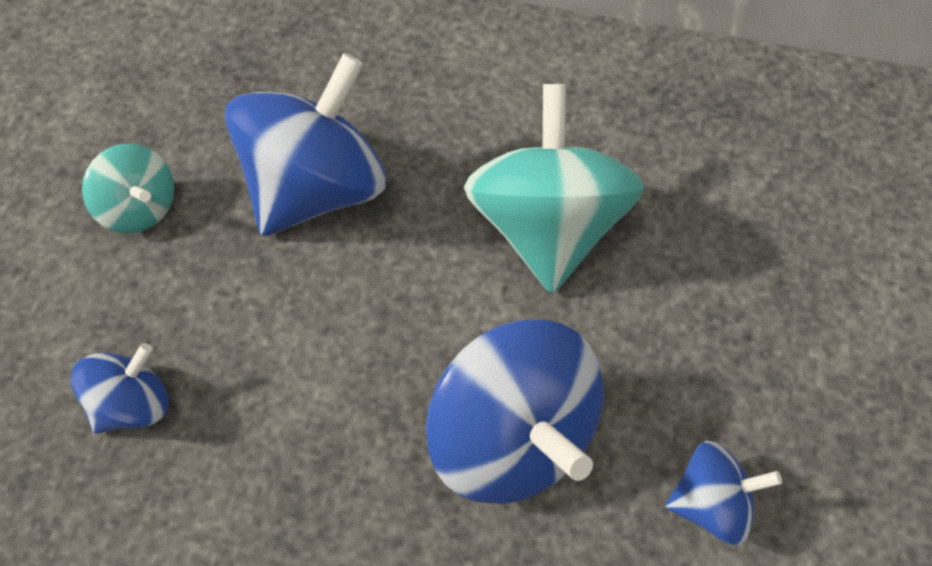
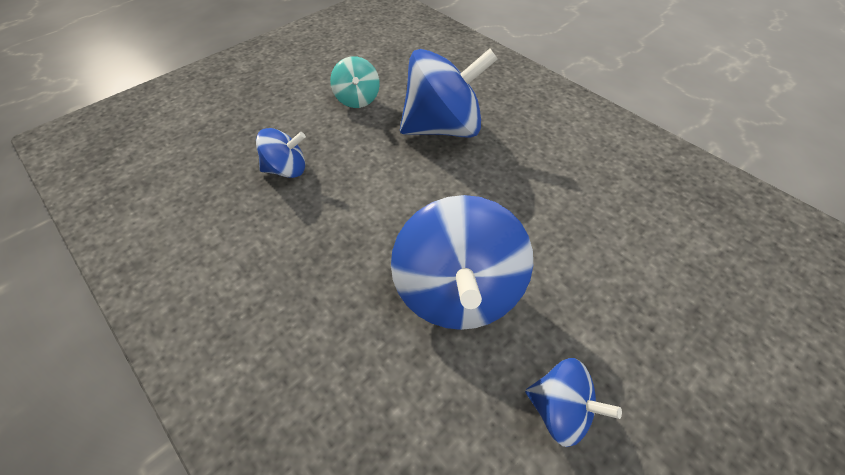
camera: 35 degrees right, 10 degrees down
(547, 225) = (555, 202): turquoise spinning top -> none

